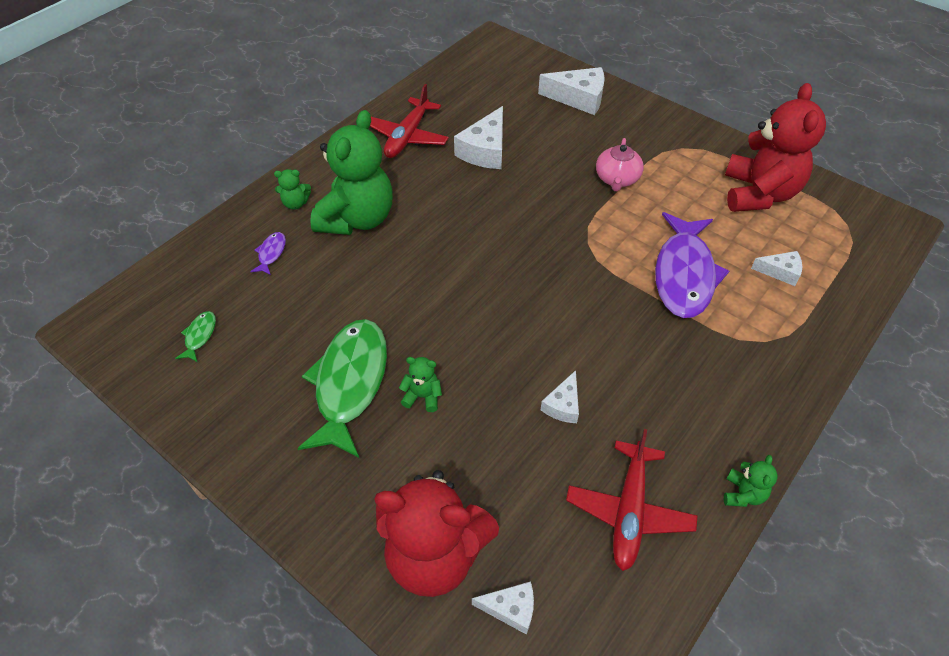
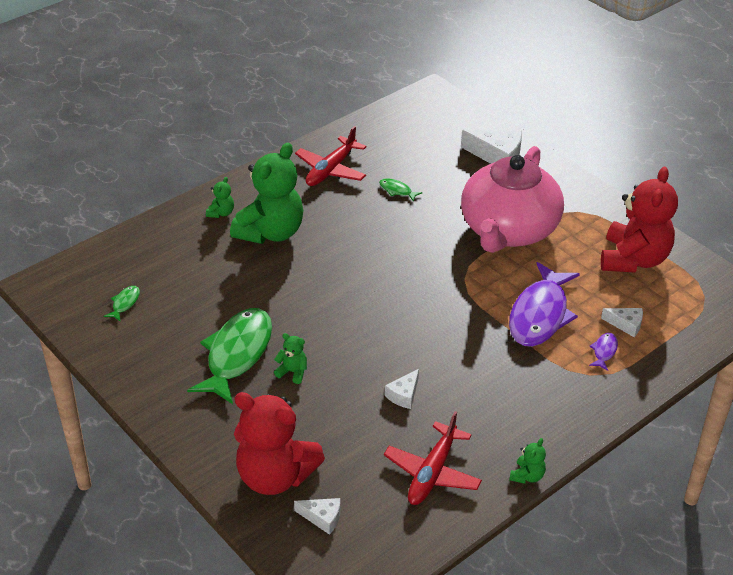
camera: 10 degrees right, 10 degrees down
(271, 253) = (193, 250): purple fish -> purple fish (604, 351)
(295, 203) = (221, 213): green teddy bear -> green teddy bear turned 75 degrees counterclockwise
(485, 150) = (397, 190): white cheese -> green fish
(617, 179) = (508, 230): pink teapot -> pink teapot, size x2.39

